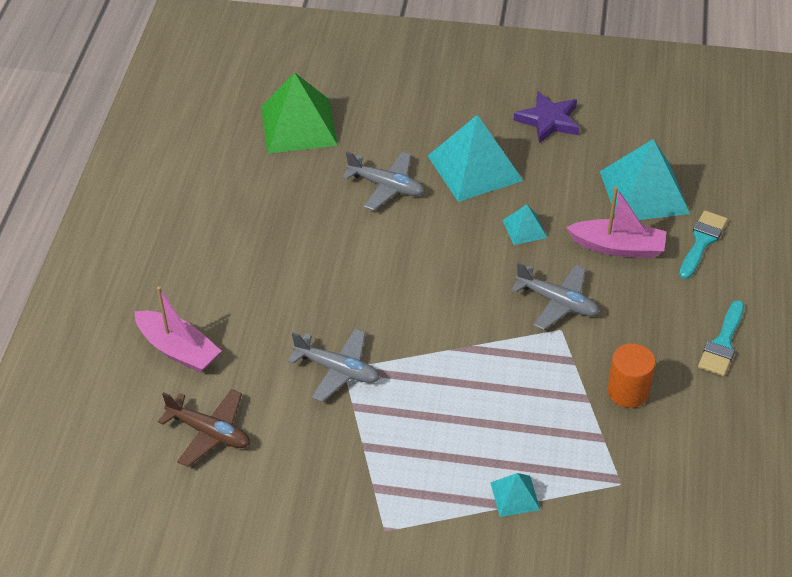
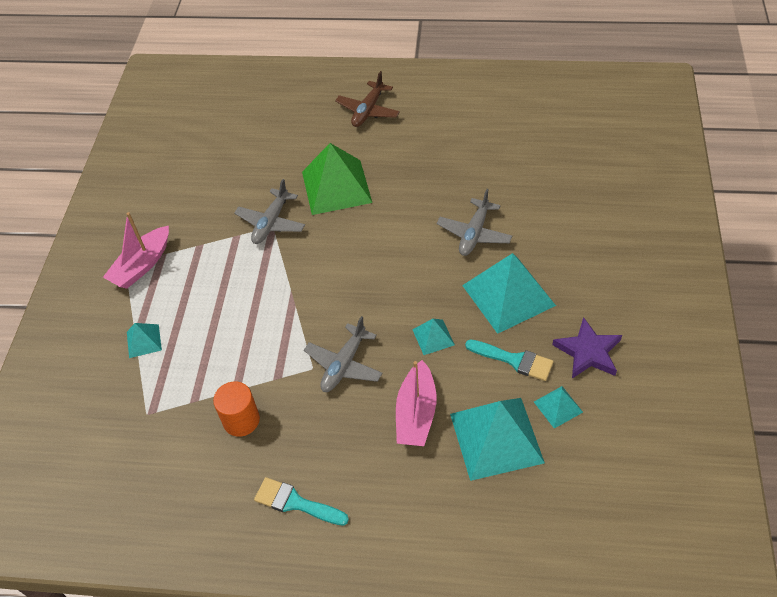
camera: 90 degrees right, 5 degrees up
(178, 350) = (292, 134): pink boat -> pink boat (142, 265)
(209, 432) = (218, 161): brown plane -> brown plane (368, 110)
(298, 126) = (540, 169): green pyramid -> green pyramid (336, 187)
(610, 147) = (558, 407): none -> turquoise pyramid
(702, 241) = (430, 490): turquoise brush -> turquoise brush (514, 360)

